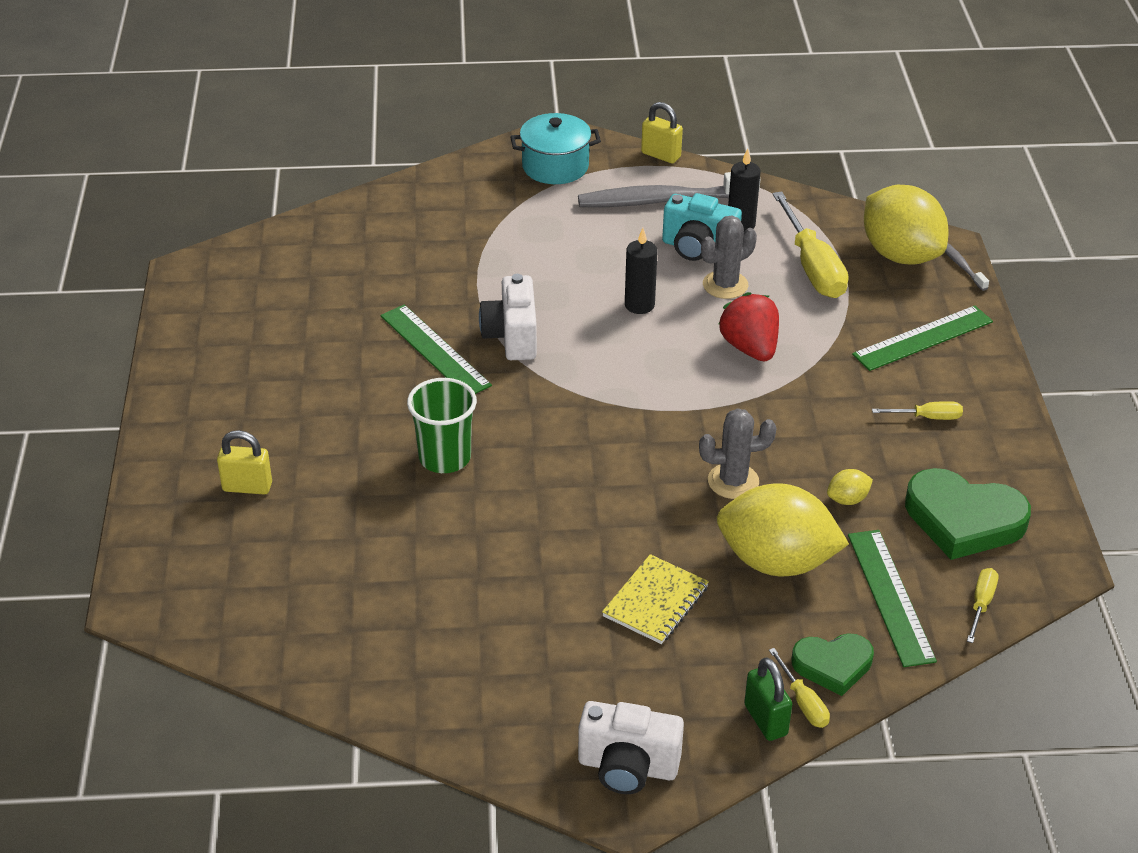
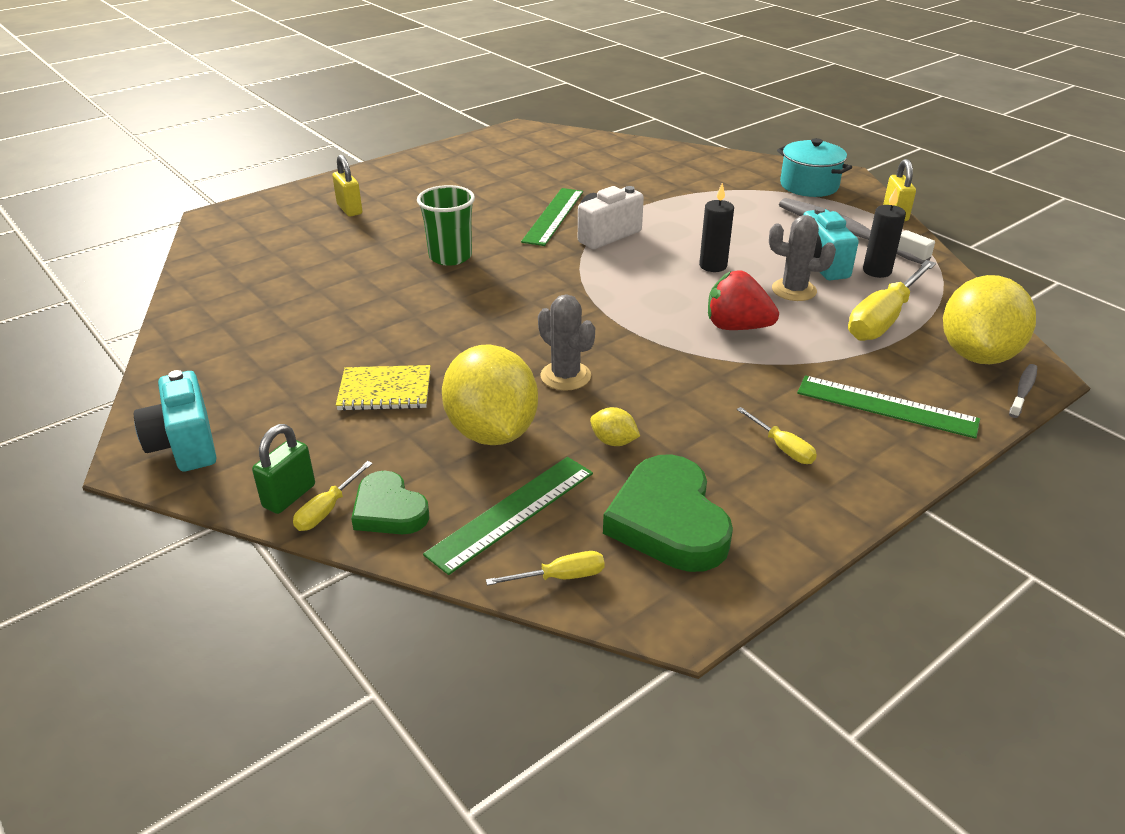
camera: 55 degrees right, 5 degrees down
(627, 767) = (185, 445): white camera -> turquoise camera
(750, 348) = (736, 327): red strawberry -> red strawberry turned 105 degrees counterclockwise

